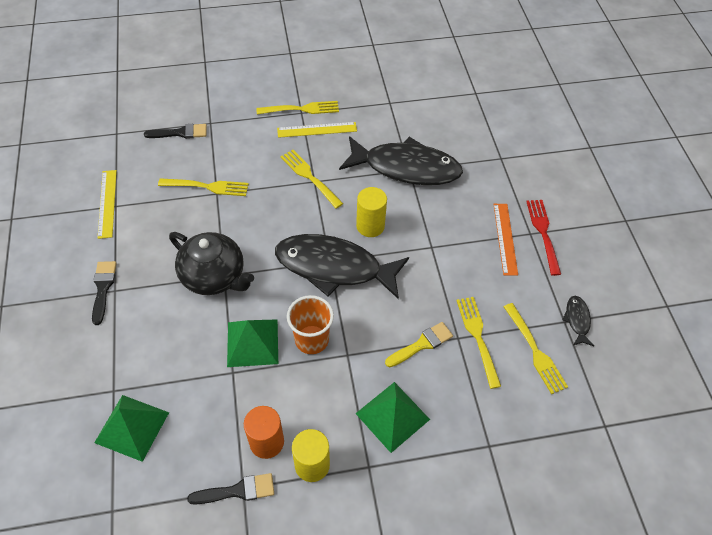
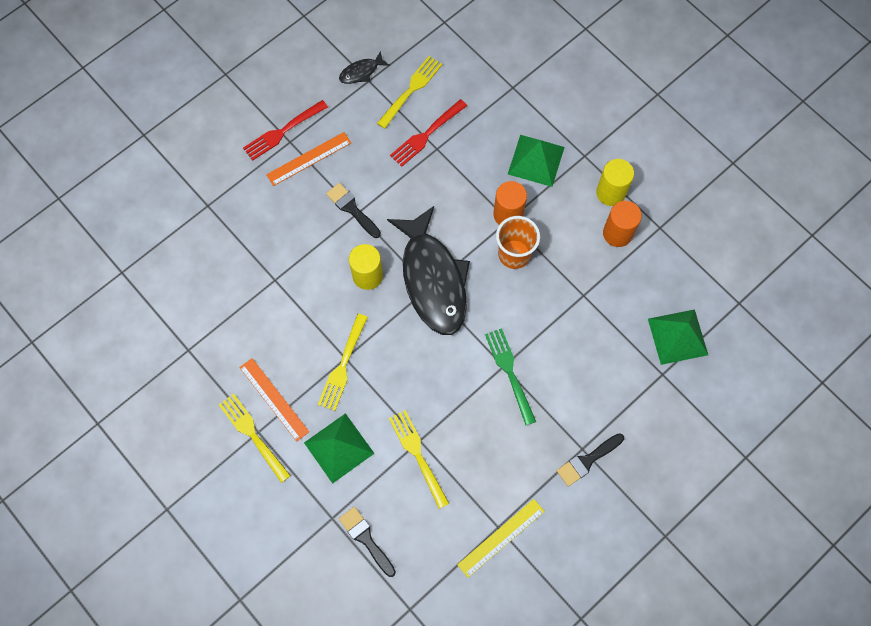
camera: 120 degrees left, 15 degrees up
(214, 276) = (510, 373): black teapot -> green fork
(237, 491) = (664, 230): black brush -> black brush (352, 209)
(252, 342) = (548, 297): green pyramid -> green pyramid (339, 447)
(317, 129) = (274, 399): yellow ruler -> orange ruler
(353, 357) = (508, 214): none -> orange cylinder
(406, 168) = (274, 283): black fish -> none
(422, 344) = (461, 171): yellow brush -> none
(478, 338) = (427, 134): yellow fork -> red fork

